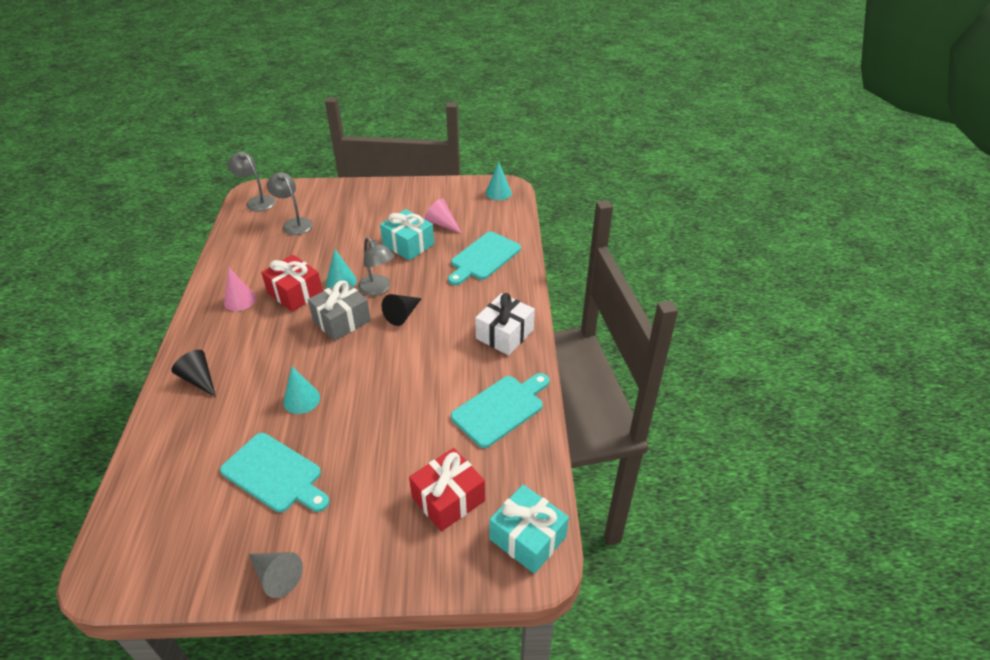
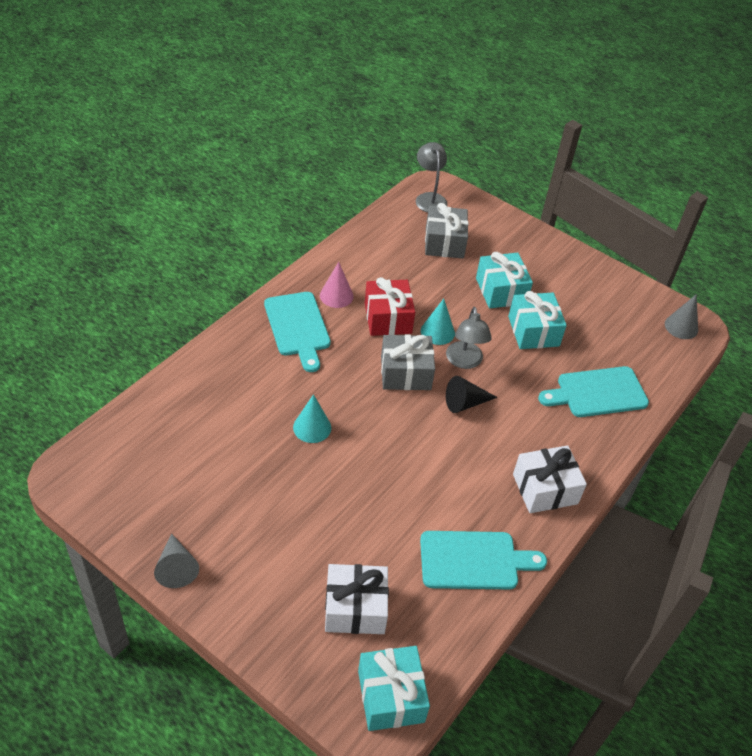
camera: 35 degrees right, 5 degrees up
(199, 379) = (248, 352): black cone -> none
(275, 474) = (240, 480): turquoise cutting board -> turquoise cutting board (298, 327)
(294, 223) = (444, 243): grey lamp -> grey gift
(363, 232) = (501, 291): none -> turquoise gift
(442, 224) = (588, 328): pink cone -> none
(448, 499) = (355, 608): red gift -> white gift
(498, 193) = (681, 327): turquoise cone -> grey cone

